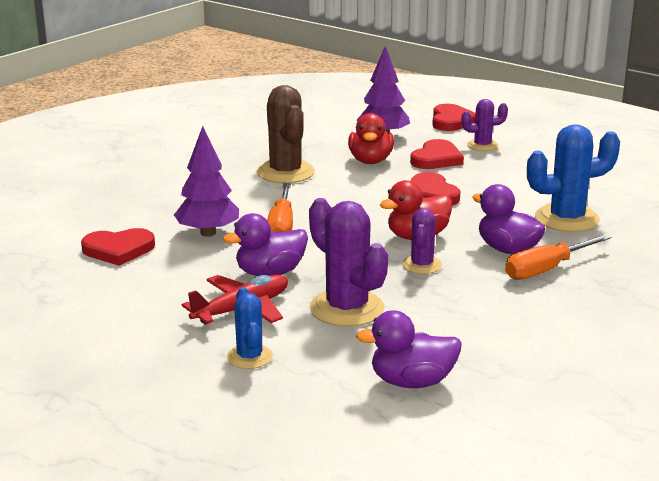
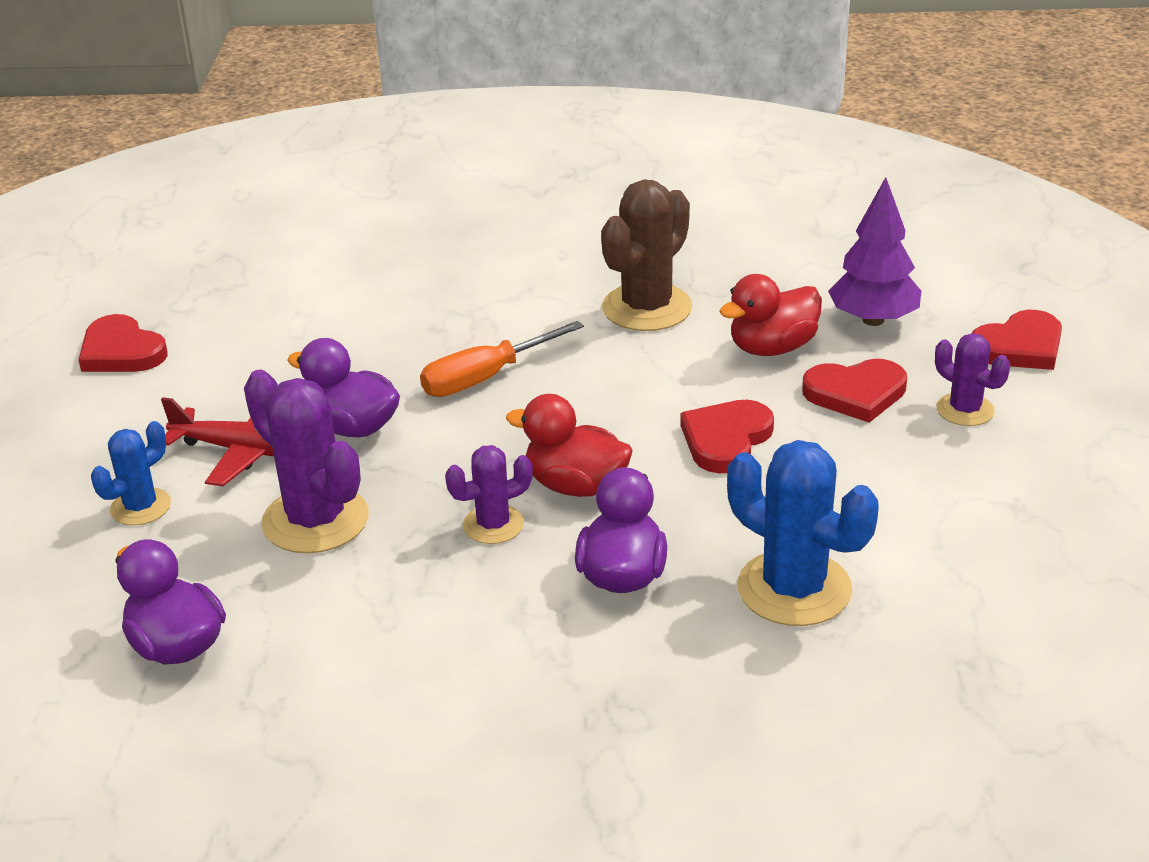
camera: 55 degrees right, 10 degrees up
(118, 250) = (307, 310): red heart -> red heart (121, 351)
(208, 233) = (411, 340): purple tree -> none
(347, 308) = (315, 520): purple cactus -> purple cactus turned 60 degrees counterclockwise
(546, 269) = (596, 634): orange screwdriver -> none

